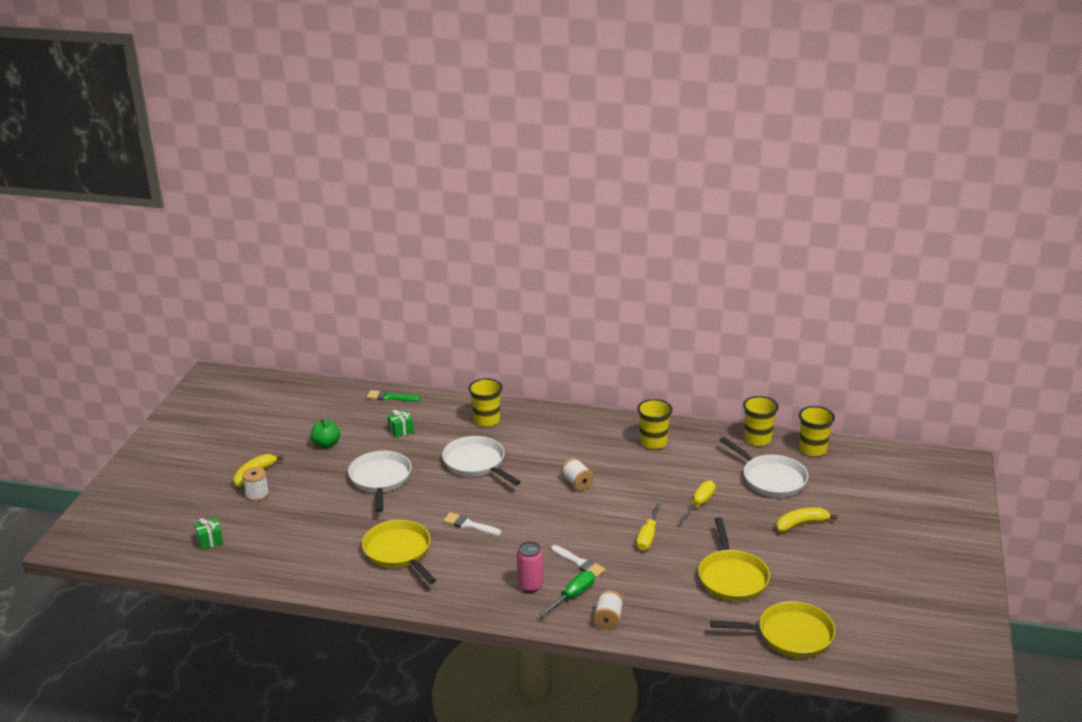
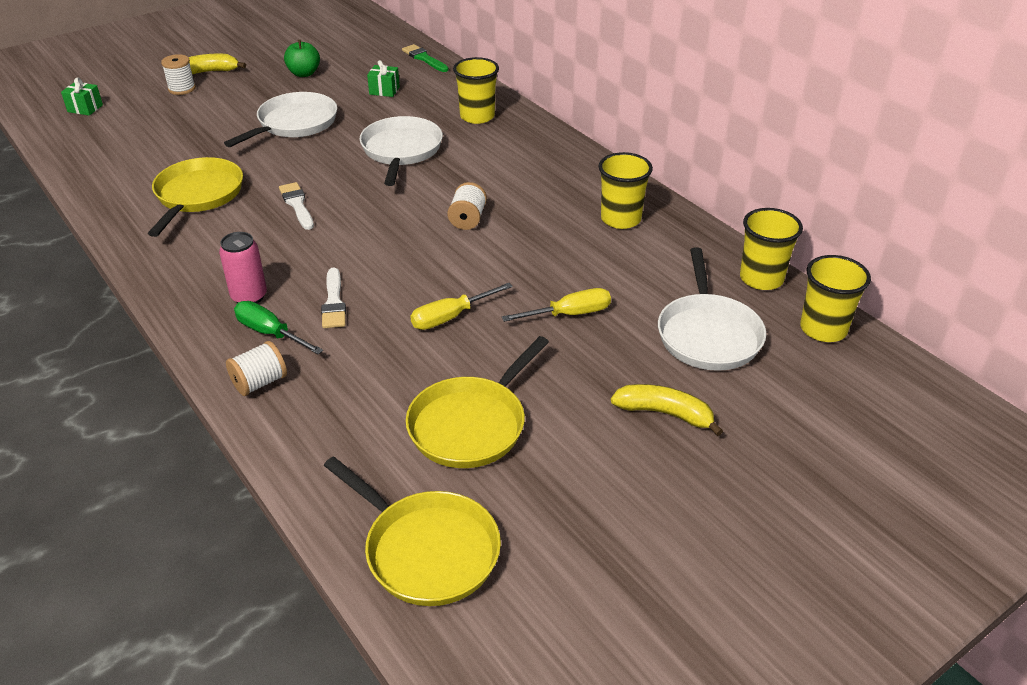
camera: 40 degrees right, 10 degrees up
(573, 595) = (270, 333): green screwdriver -> green screwdriver turned 135 degrees counterclockwise

